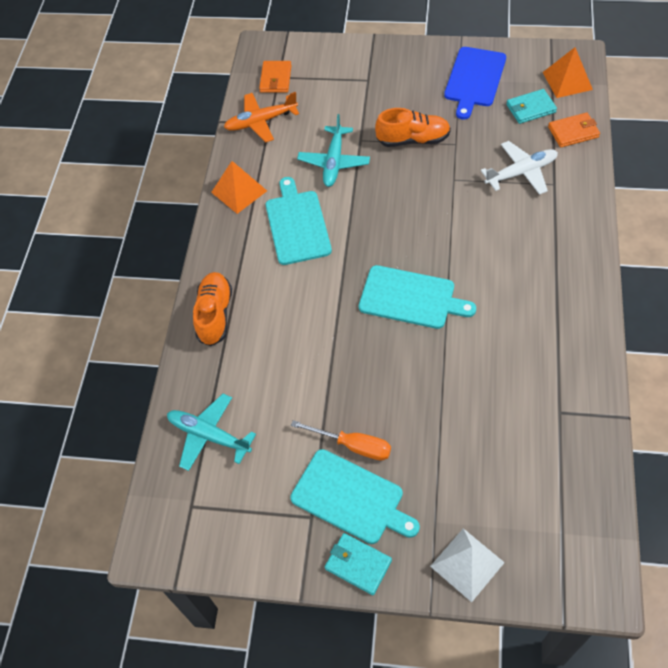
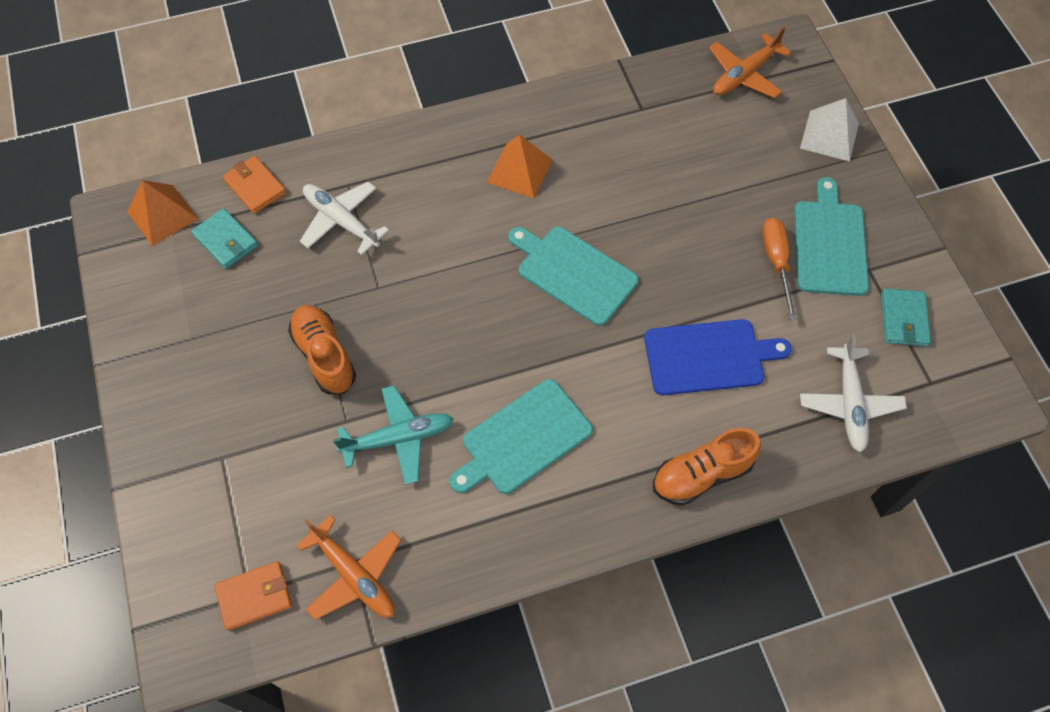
camera: 120 degrees left, 5 degrees up
(209, 435) = (849, 403): turquoise plane -> white plane
(239, 191) = (498, 542): orange pyramid -> orange pyramid (519, 171)
(358, 564) = (885, 215): turquoise wallet -> turquoise wallet (903, 319)
(411, 298) = (573, 273): turquoise cutting board -> turquoise cutting board turned 45 degrees counterclockwise
(474, 79) = (186, 319): blue cutting board -> blue cutting board (708, 356)
(572, 523) = (744, 74): none -> orange plane

